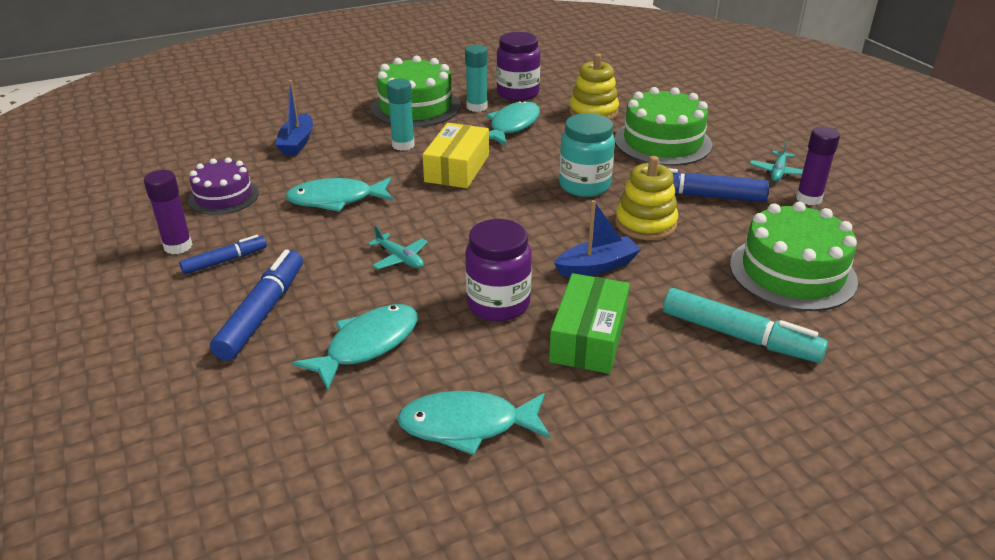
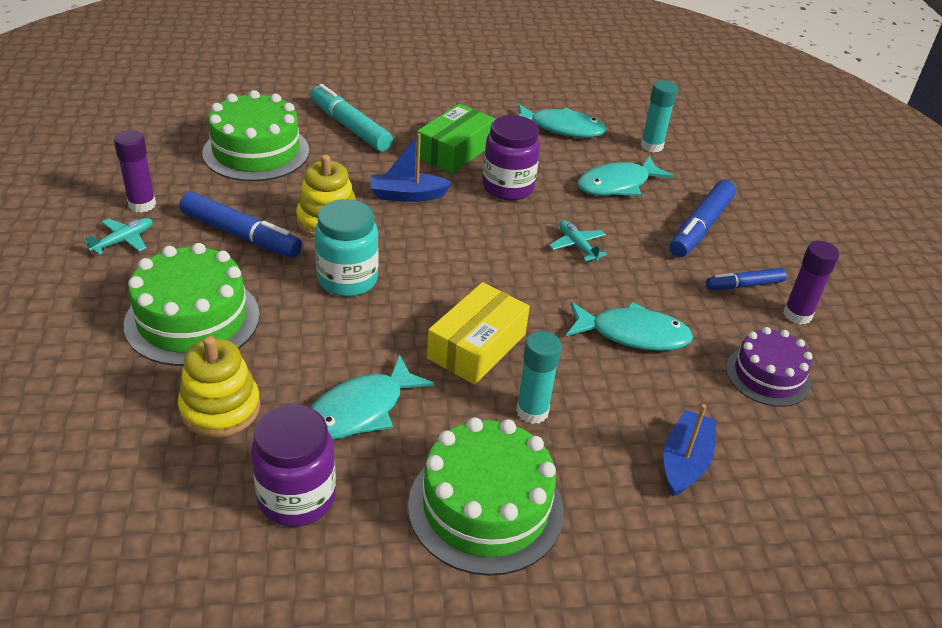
camera: 165 degrees left, 5 degrees up
(477, 107) = (387, 476): turquoise glue stick -> turquoise glue stick (651, 146)

